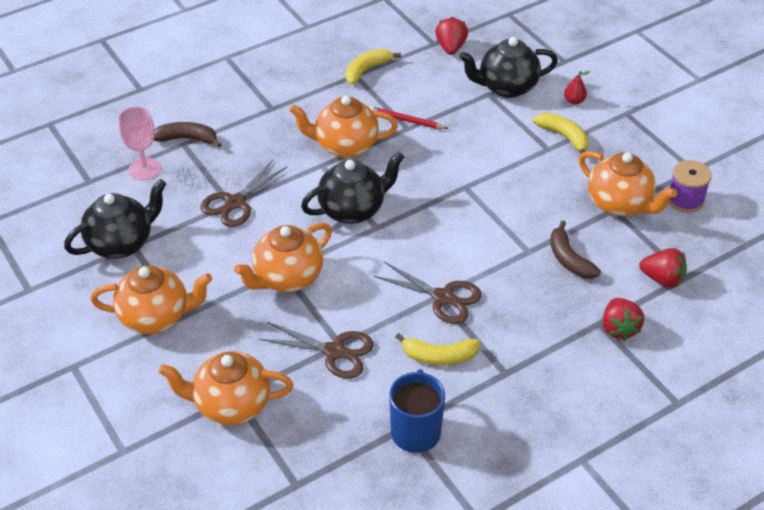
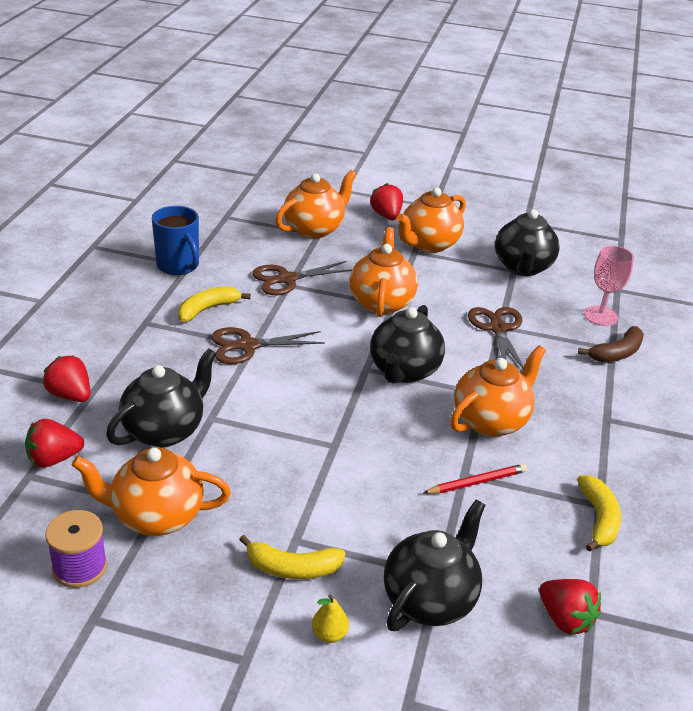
camera: 135 degrees right, 10 degrees down
(138, 380) = (386, 216): none -> red strawberry
(569, 259) = (165, 430): brown banana -> black teapot
(574, 101) = (329, 634): red pear -> yellow pear

